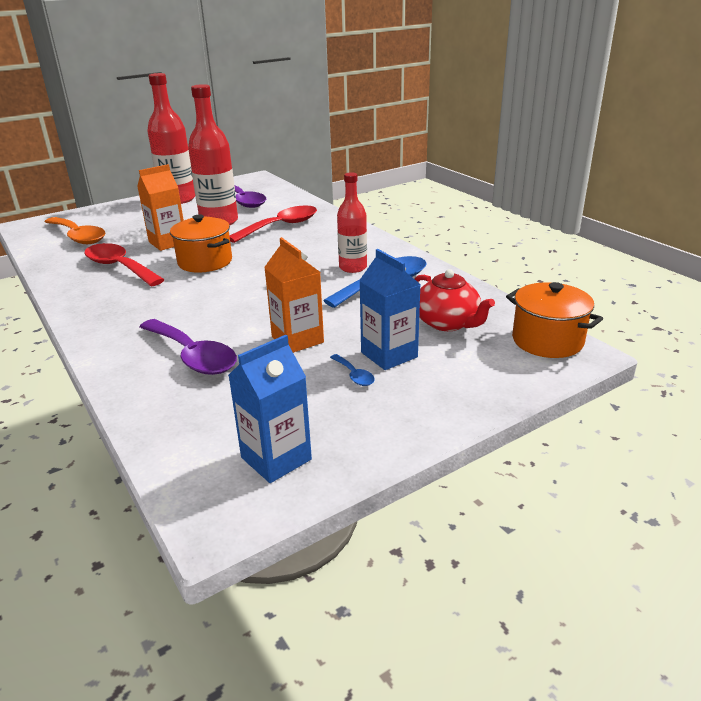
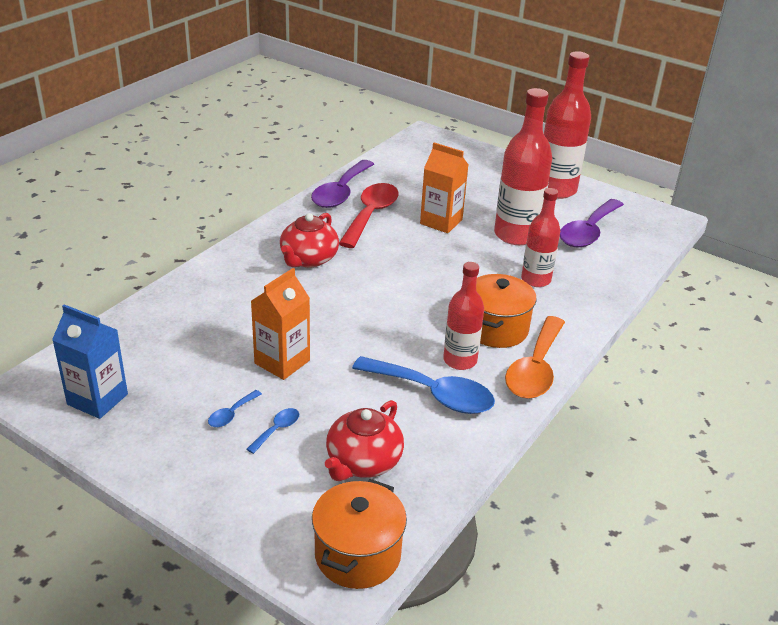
camera: 65 degrees right, 5 degrees up
(78, 236) = (420, 169): orange spoon -> orange spoon (535, 369)
(153, 305) = (308, 259): none -> red teapot
(193, 356) = (230, 310): purple spoon -> purple spoon (341, 192)
(205, 262) = (412, 258): orange pot -> orange pot (496, 329)
(281, 226) = (536, 280): red spoon -> red bottle
(389, 355) = (277, 430): blue carton -> blue spoon

